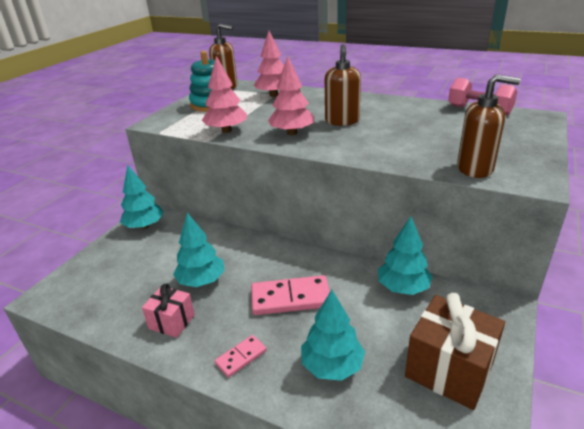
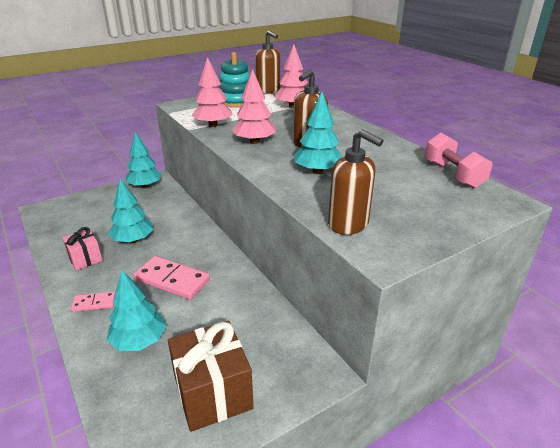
camera: 30 degrees right, 0 degrees up
(403, 287) = (261, 313): turquoise tree -> turquoise tree (318, 171)

